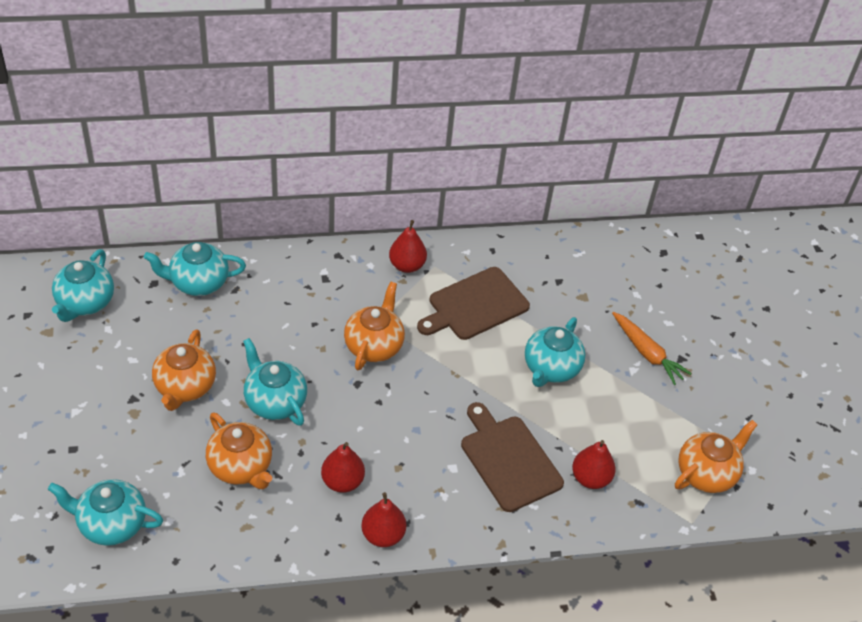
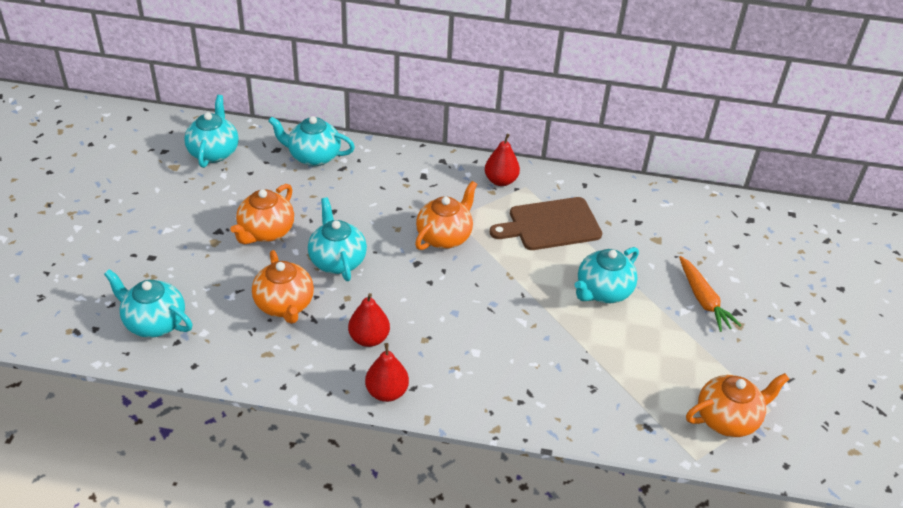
camera: 20 degrees right, 5 degrees down
(85, 303) = (214, 152): turquoise teapot -> turquoise teapot turned 150 degrees clockwise
(508, 460) = (531, 358): brown cutting board -> none
(590, 478) = (606, 393): red pear -> none

